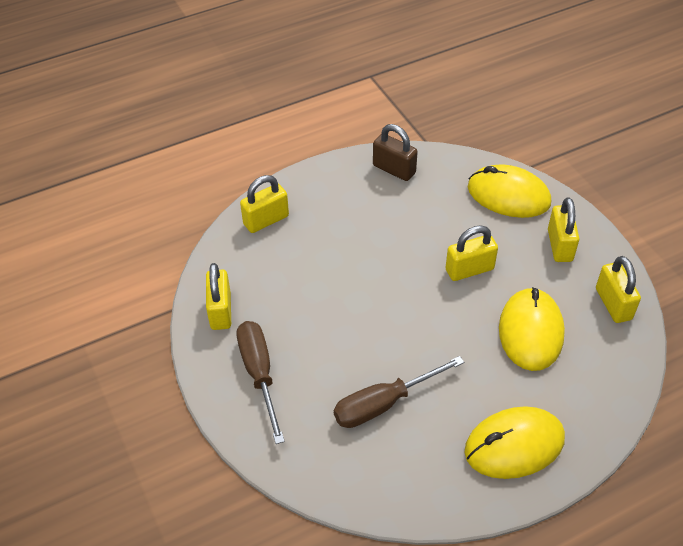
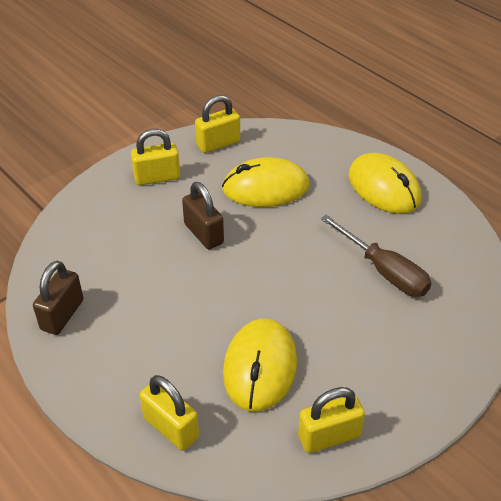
camera: 105 degrees left, 5 degrees down
(259, 374) = (396, 375): brown screwdriver -> none
(469, 269) = (203, 233): yellow padlock -> brown padlock
(508, 195) = (94, 216): yellow mouse -> yellow mouse (260, 367)

